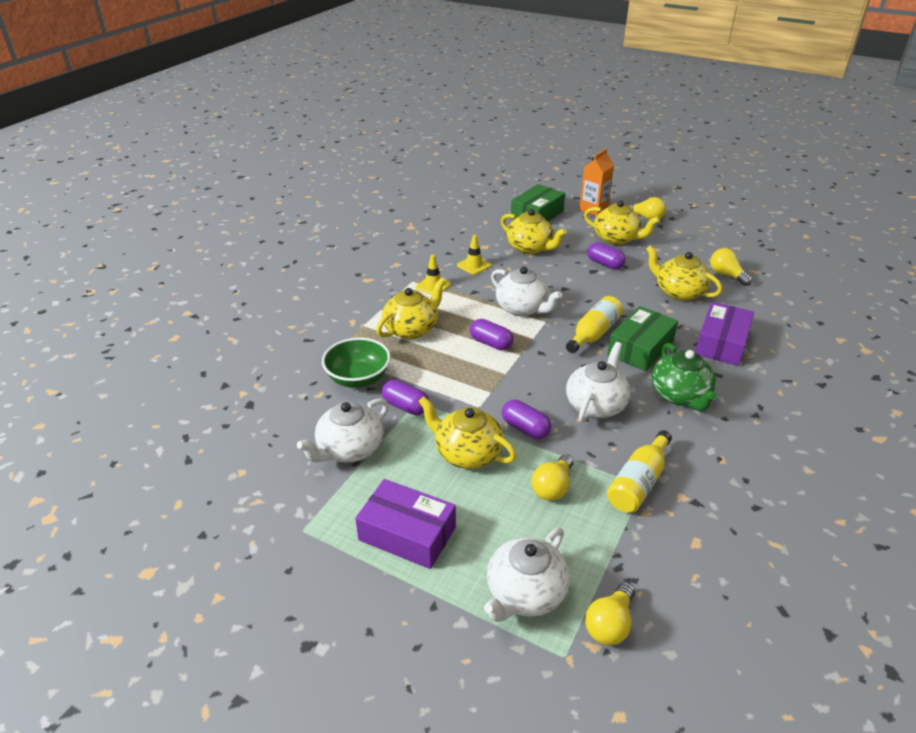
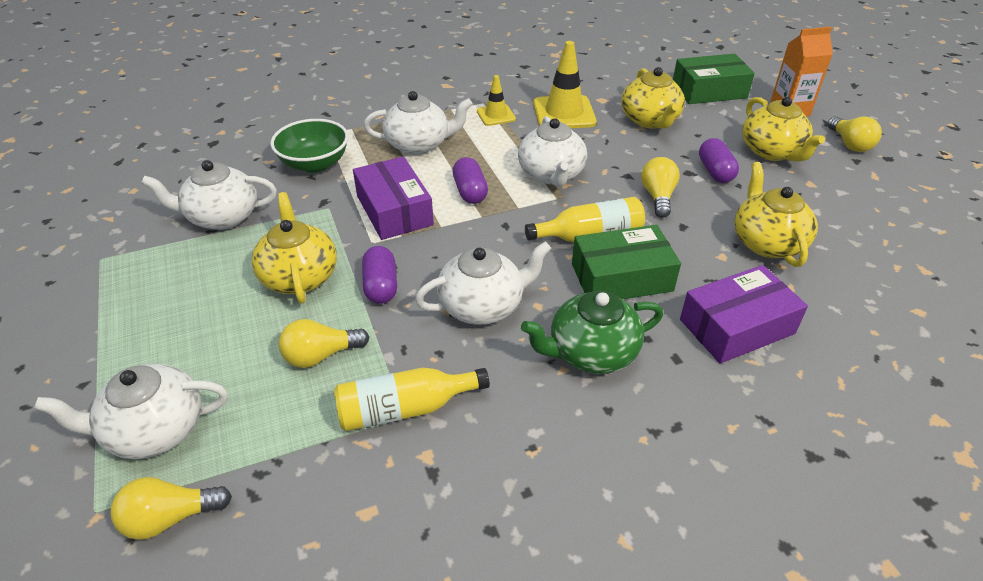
camera: 40 degrees right, 5 degrees up
(406, 406) = (314, 207): purple capsule -> none
(407, 534) = (155, 312): purple box -> purple box (394, 210)
(412, 329) = (419, 144): yellow teapot -> white teapot
(474, 265) = (564, 113): yellow traffic cone -> yellow traffic cone, size x1.74
(680, 396) = (591, 352): green teapot -> green teapot turned 45 degrees clockwise
(726, 275) = (869, 254): yellow light bulb -> yellow light bulb (658, 197)

